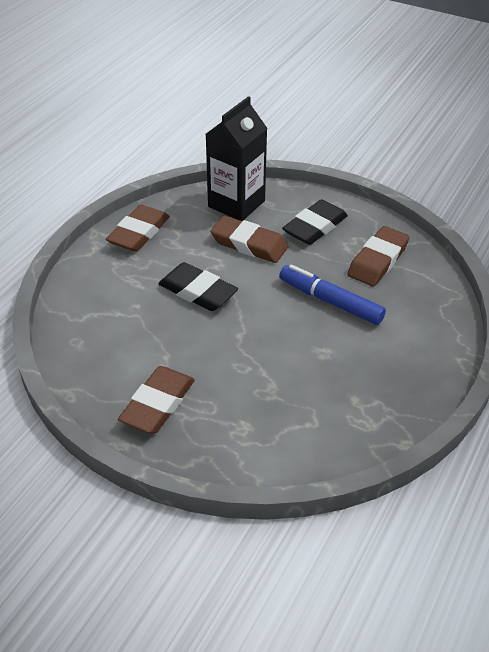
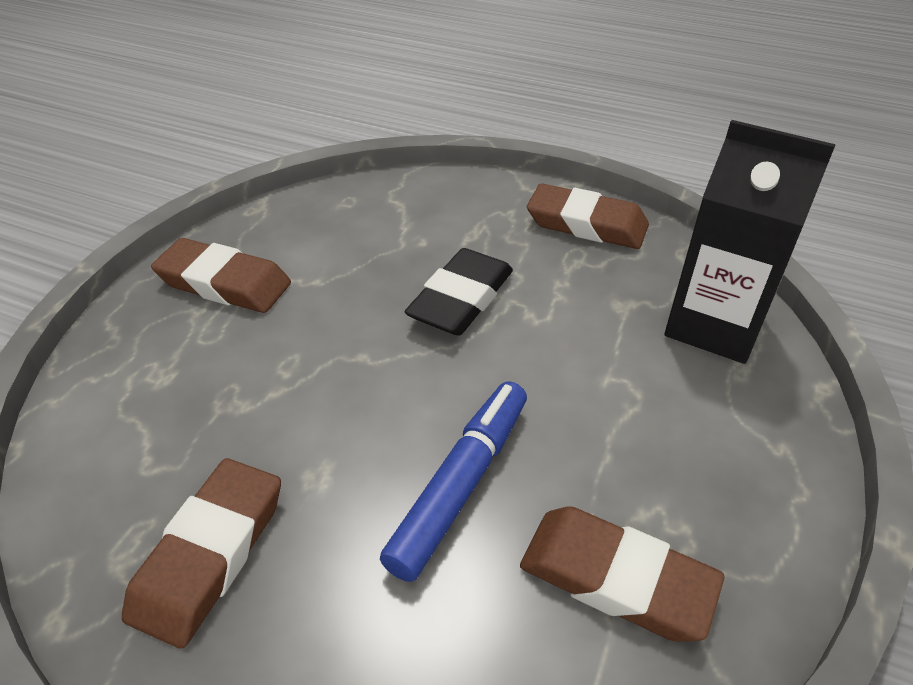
camera: 85 degrees right, 0 degrees up
(249, 244) = (601, 351): brown eraser -> brown eraser (209, 554)
(315, 227) = (695, 450): black eraser -> none

